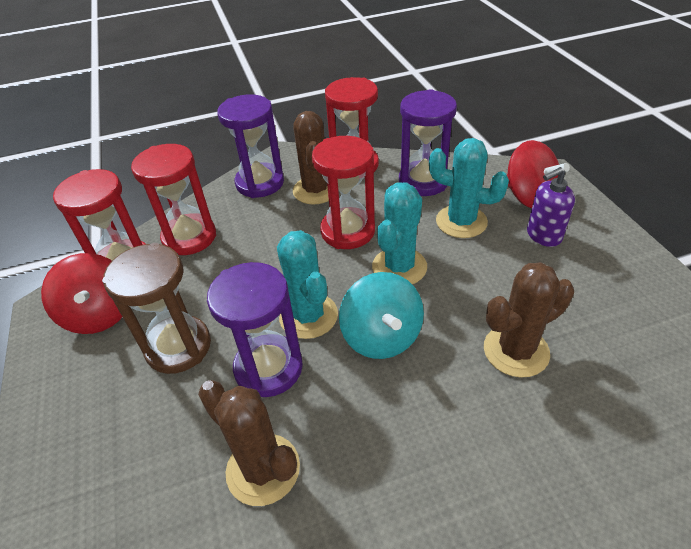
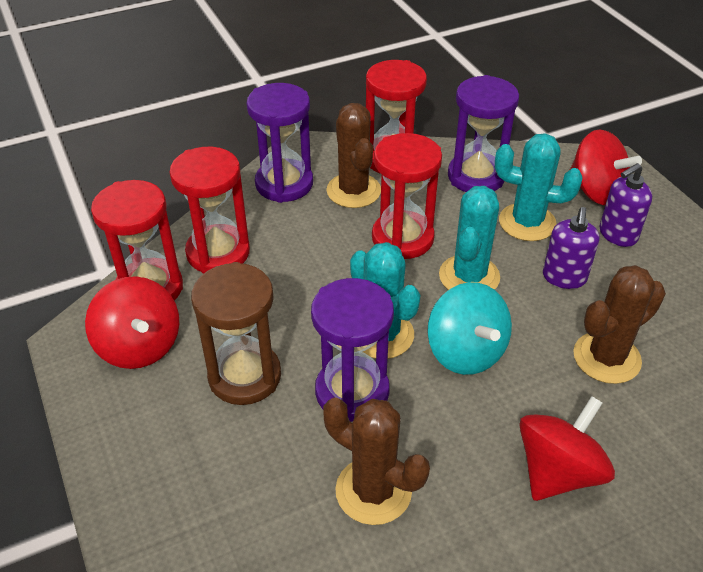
camera: 10 degrees left, 0 degrees up
(448, 465) = (558, 471): none -> red spinning top
(487, 272) = (564, 277): none -> purple soap dispenser

